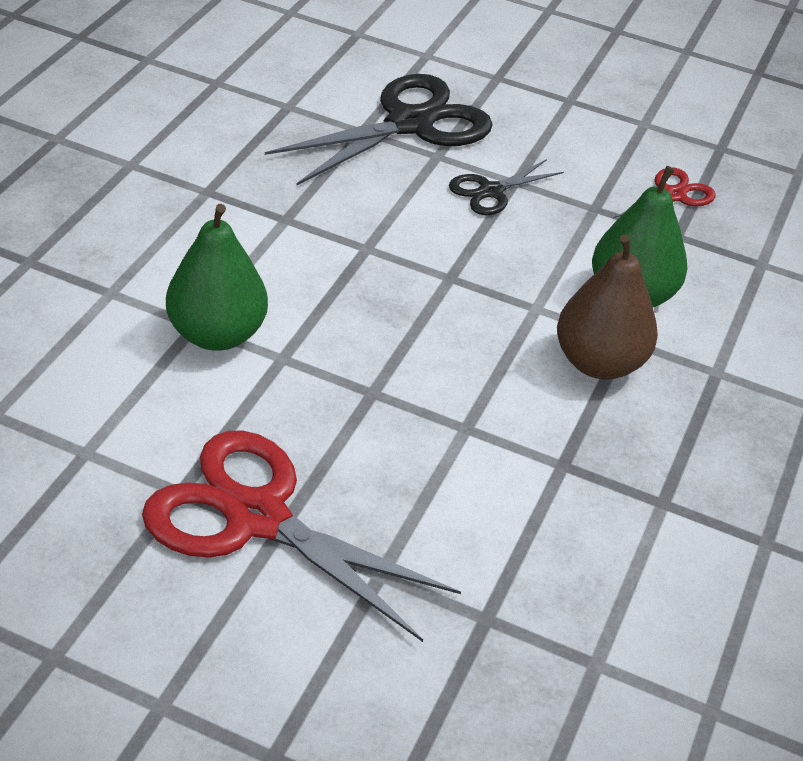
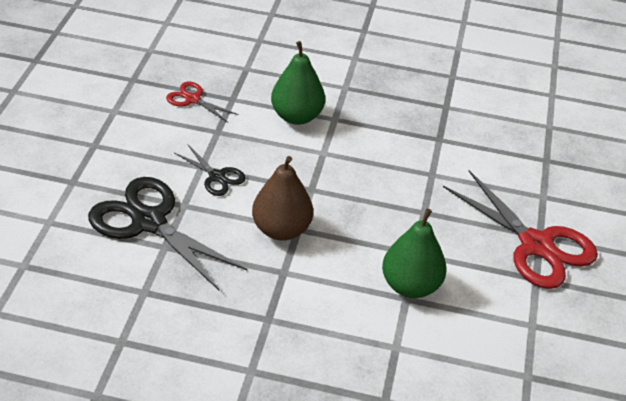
camera: 100 degrees left, 0 degrees up
(256, 517) = (536, 245): red scissors -> red scissors turned 60 degrees counterclockwise
(598, 363) = (358, 128): brown pear -> brown pear (281, 229)

